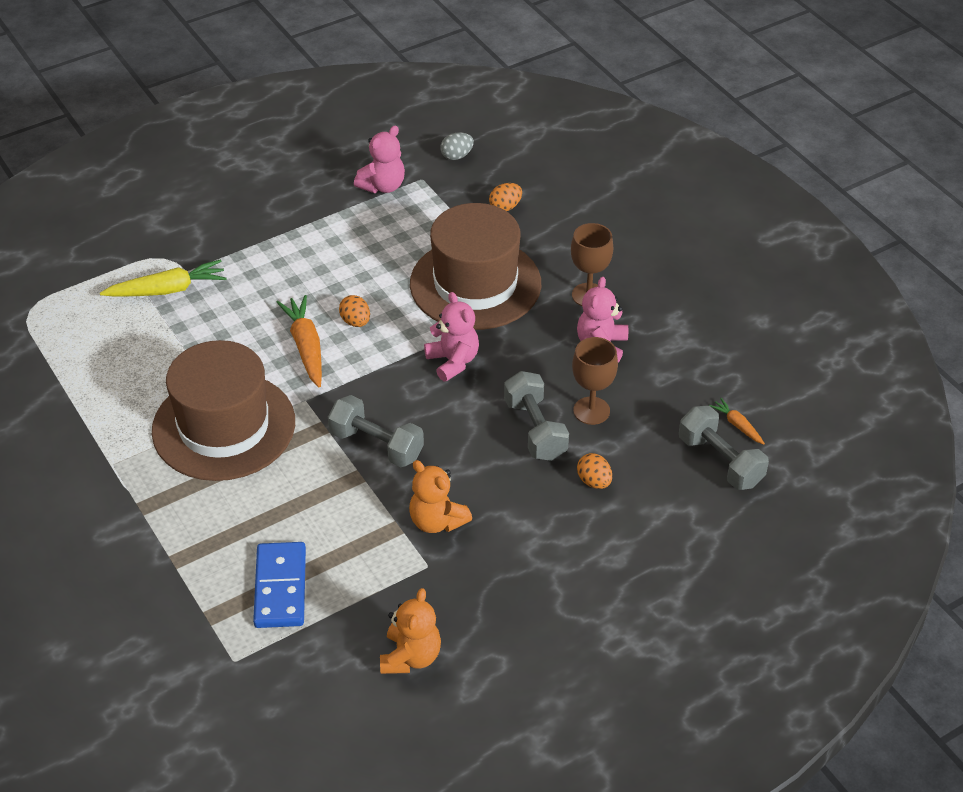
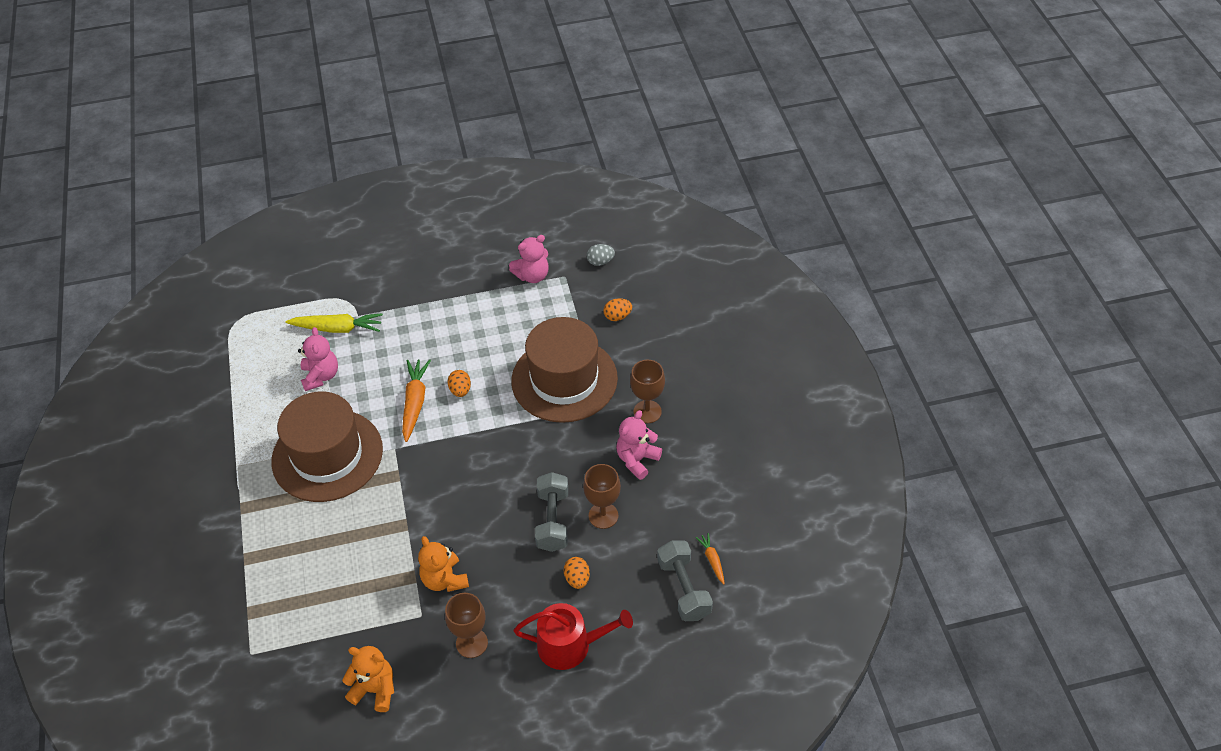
camera: 20 degrees right, 5 degrees up
(280, 588) = (308, 603): blue domino -> none
(376, 445) = (429, 501): grey dumbbell -> none
(411, 657) = (375, 689): orange teddy bear -> orange teddy bear turned 105 degrees counterclockwise
(453, 361) = (517, 444): pink teddy bear -> pink teddy bear (321, 376)
(503, 578) = (471, 643): none -> brown goblet
(620, 550) = (570, 645): none -> red watering can

